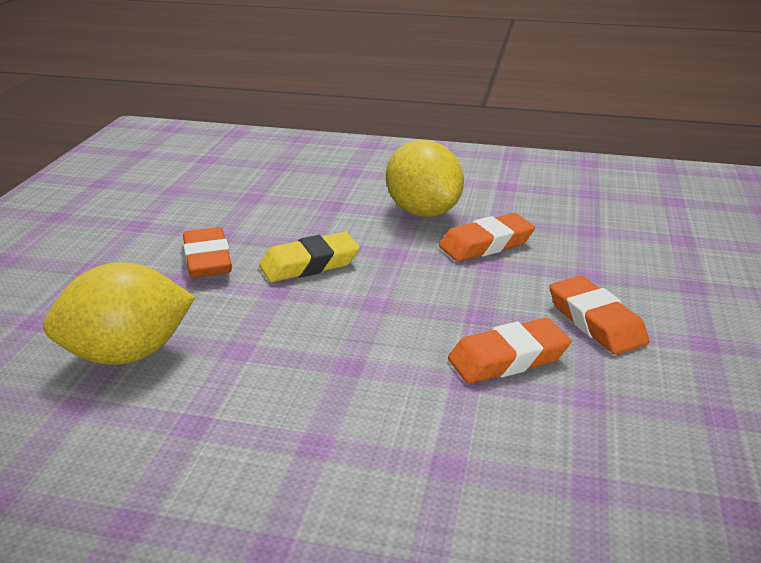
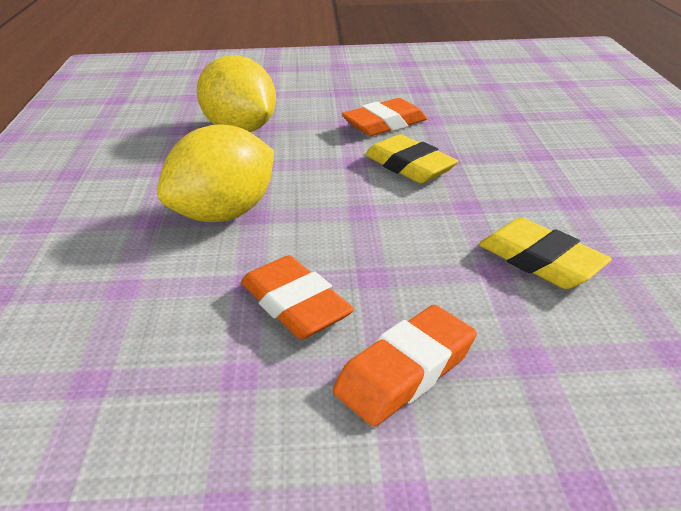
camera: 75 degrees right, 5 degrees up
(423, 212) = (580, 207): yellow lemon -> yellow lemon (224, 213)
(486, 244) = (540, 261): orange eraser -> yellow eraser

